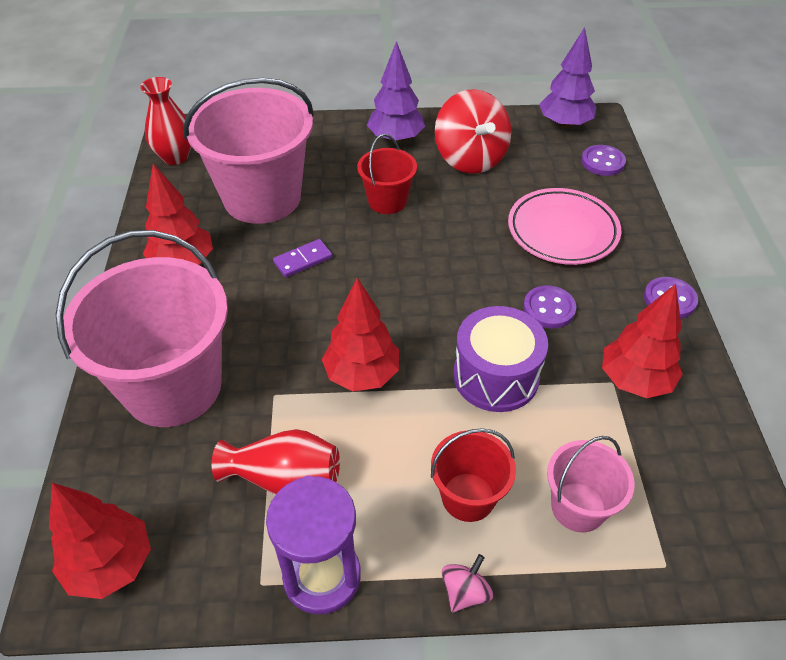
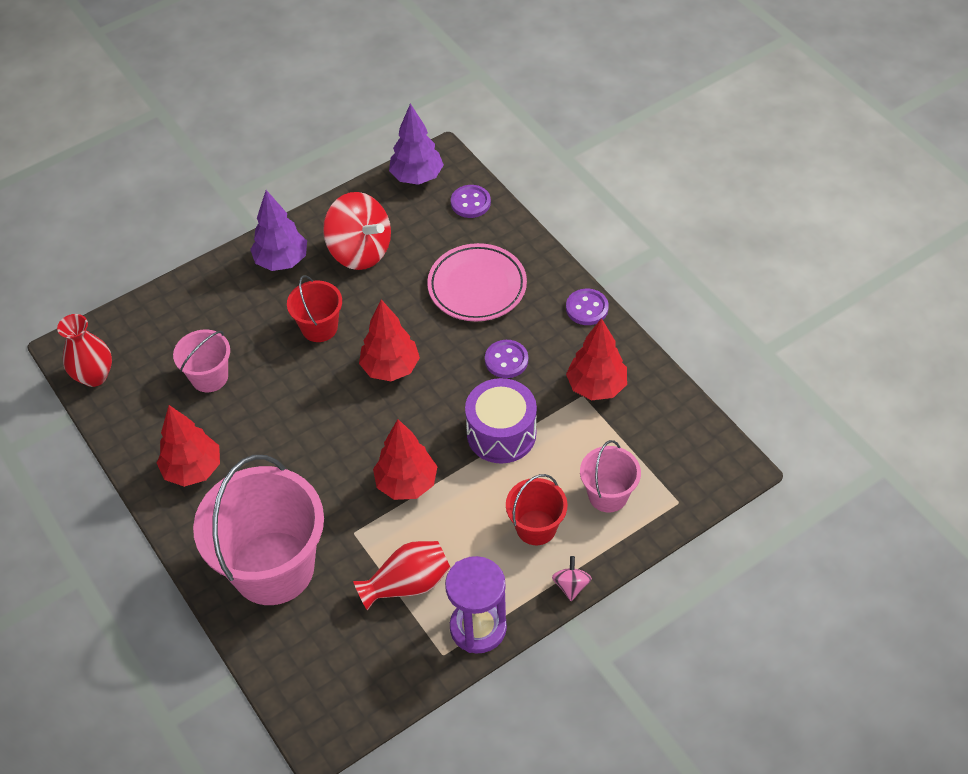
camera: 30 degrees left, 5 degrees up
(111, 565) = (336, 701): red tree -> red tree (390, 368)
(262, 197) = (209, 377): pink bucket -> pink bucket, size x0.50
(303, 260) = (291, 416): purple domino -> none

